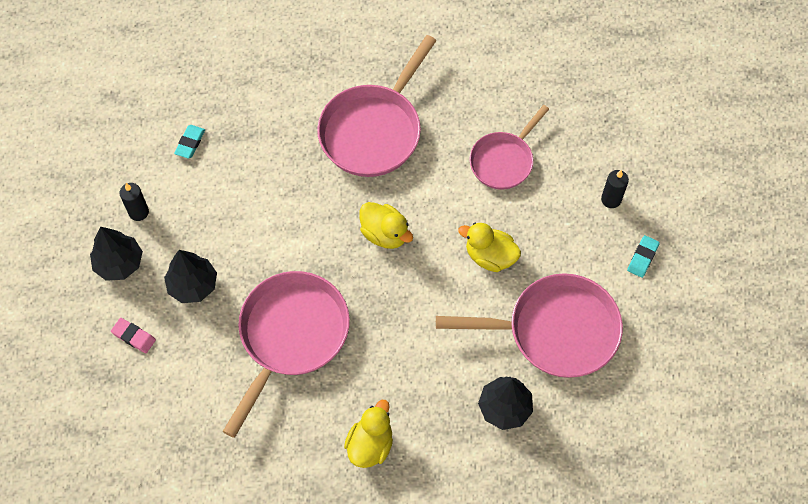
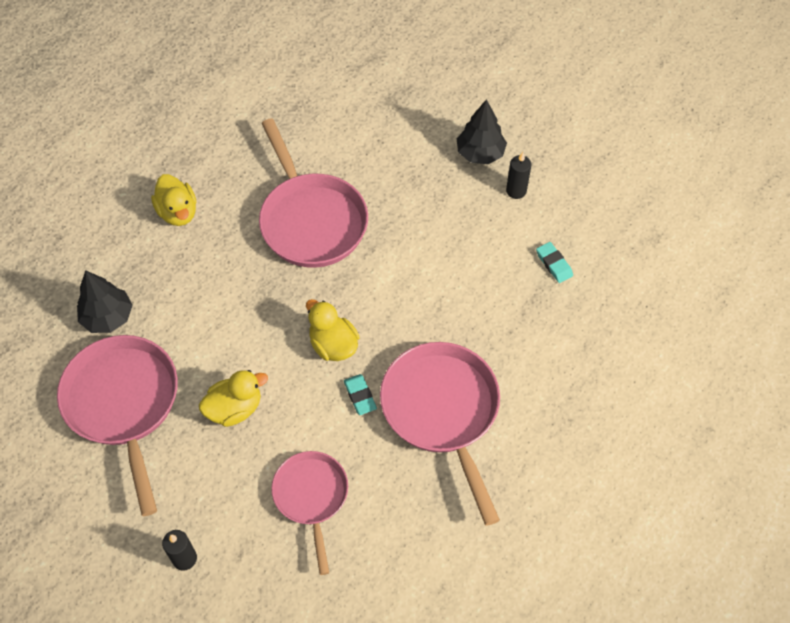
camera: 130 degrees right, 5 degrees down
(134, 336) = (408, 128): pink eraser -> none
(193, 285) = (416, 187): black tree -> none
(385, 234) = (333, 345): yellow duck -> yellow duck turned 60 degrees clockwise
(555, 330) = (124, 404): pink pan -> pink pan turned 120 degrees clockwise
(642, 257) = (107, 534): turquoise eraser -> turquoise eraser (360, 396)

